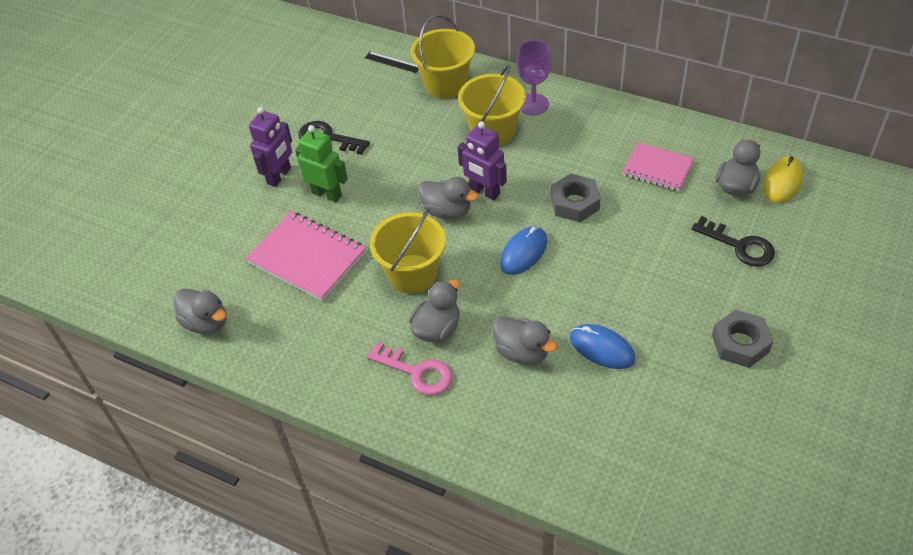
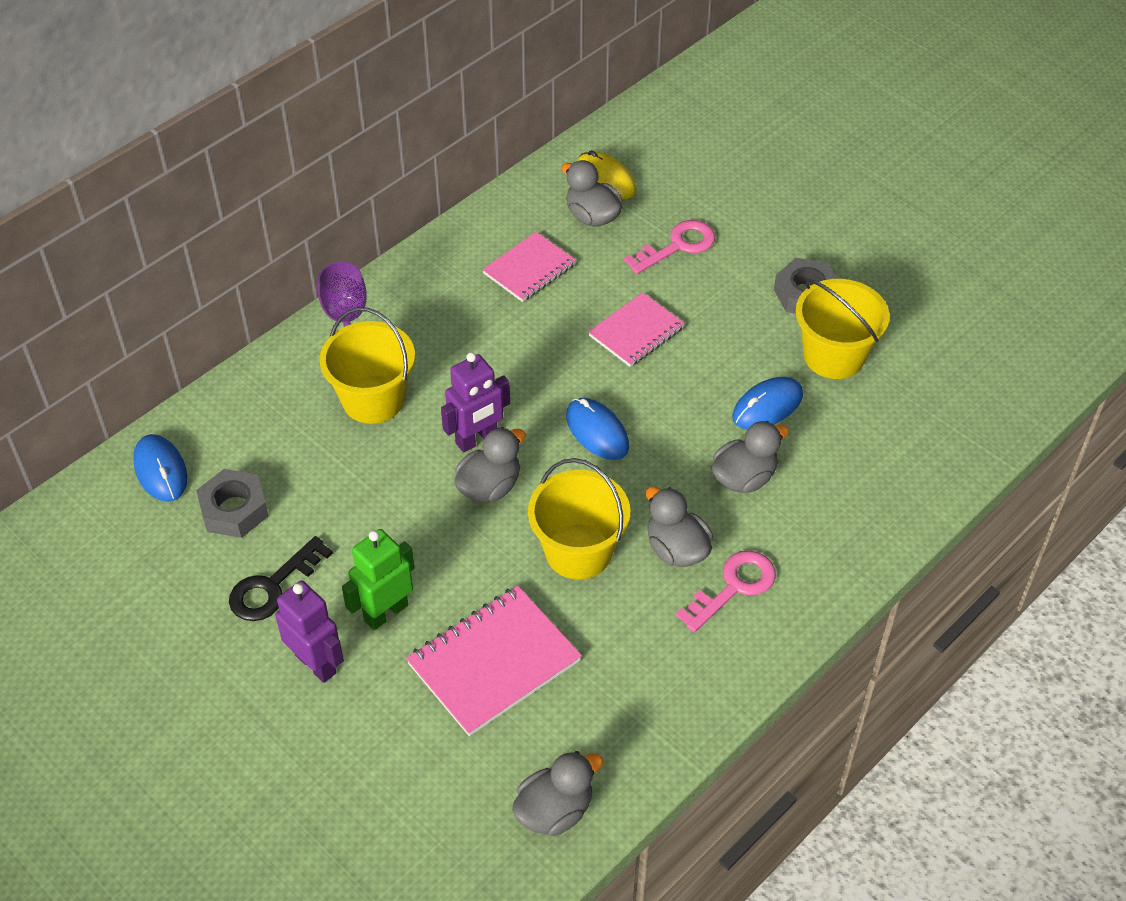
camera: 75 degrees left, 0 degrees up
(392, 62) = (161, 470): black ruler -> blue mouse
(445, 84) = (249, 423): yellow bucket -> yellow bucket (834, 356)
(574, 203) = (543, 360): grey nut -> grey nut (234, 510)
(632, 247) = (636, 332): none -> pink notebook
(739, 246) = (677, 246): black key -> pink key

